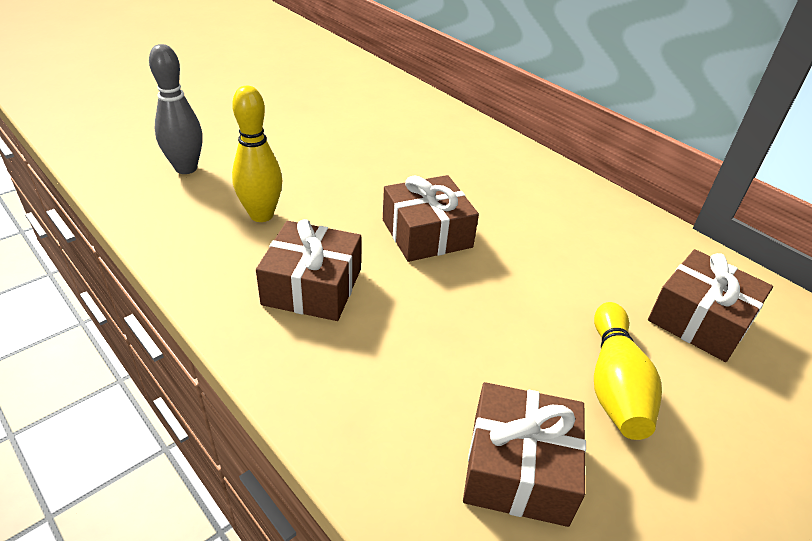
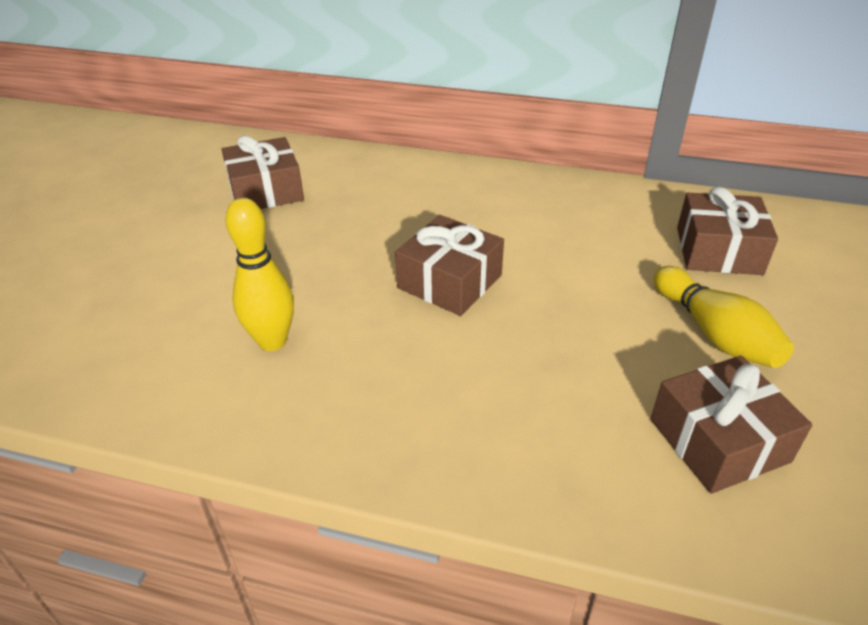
camera: 30 degrees left, 0 degrees up
(186, 168) = (129, 332): grey bowling pin -> none
(312, 287) = (400, 385): brown gift -> brown gift (266, 191)

